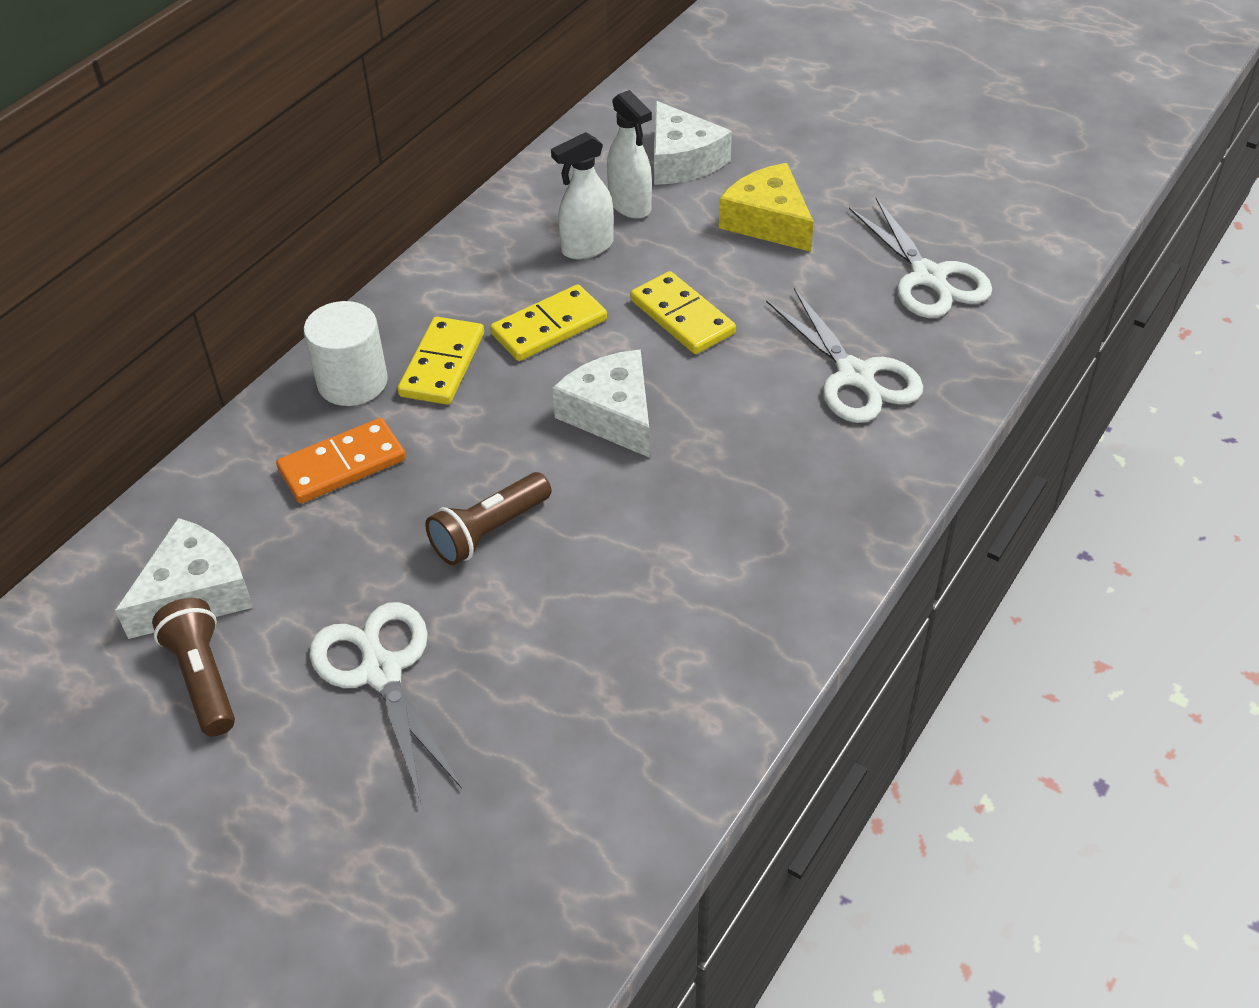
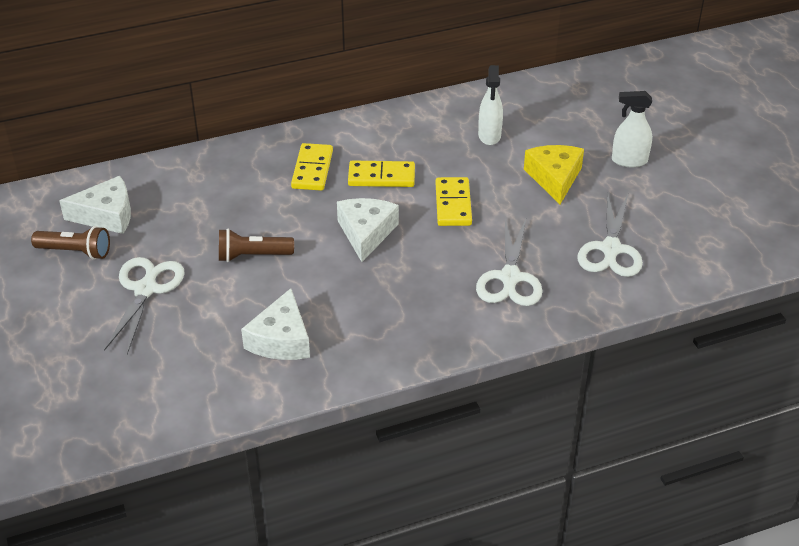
camera: 35 degrees right, 5 degrees down
(203, 678) = (75, 252): brown flashlight -> brown flashlight turned 90 degrees clockwise
(342, 465) = (221, 192): orange domino -> none
(352, 382) = (264, 157): white cylinder -> none
(442, 364) = (312, 169): yellow domino -> yellow domino turned 45 degrees counterclockwise
(587, 247) = (443, 147): white spray bottle -> white spray bottle (629, 161)
(682, 160) = (544, 125): white cheese -> white cheese (281, 339)

